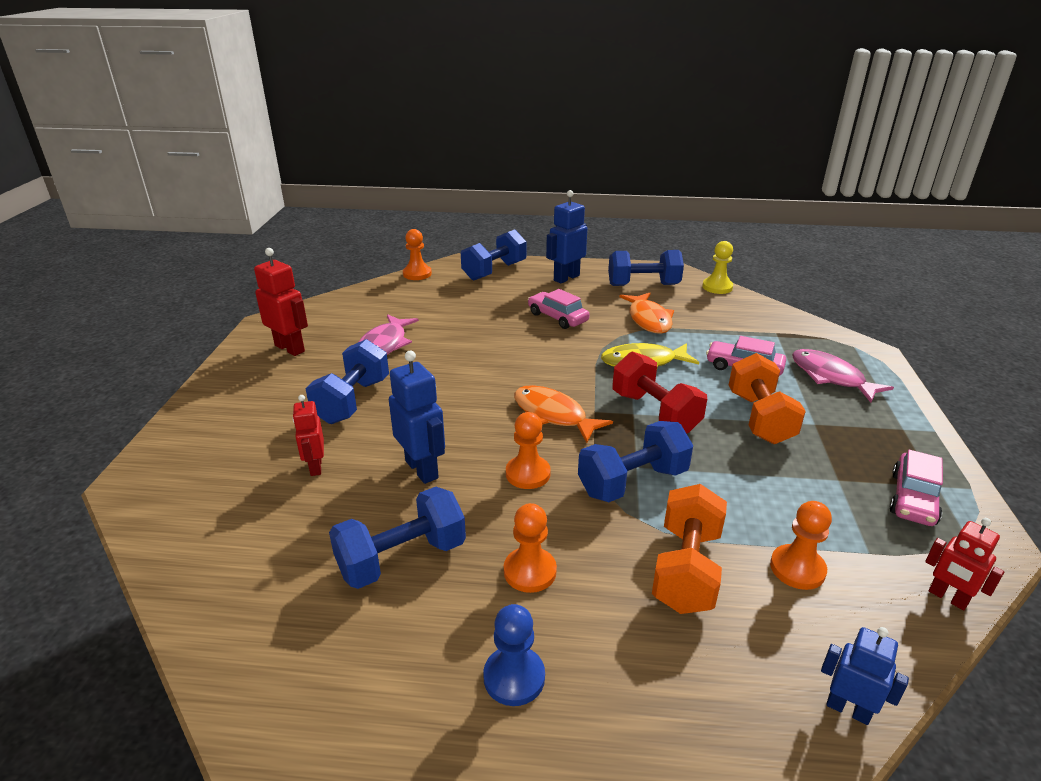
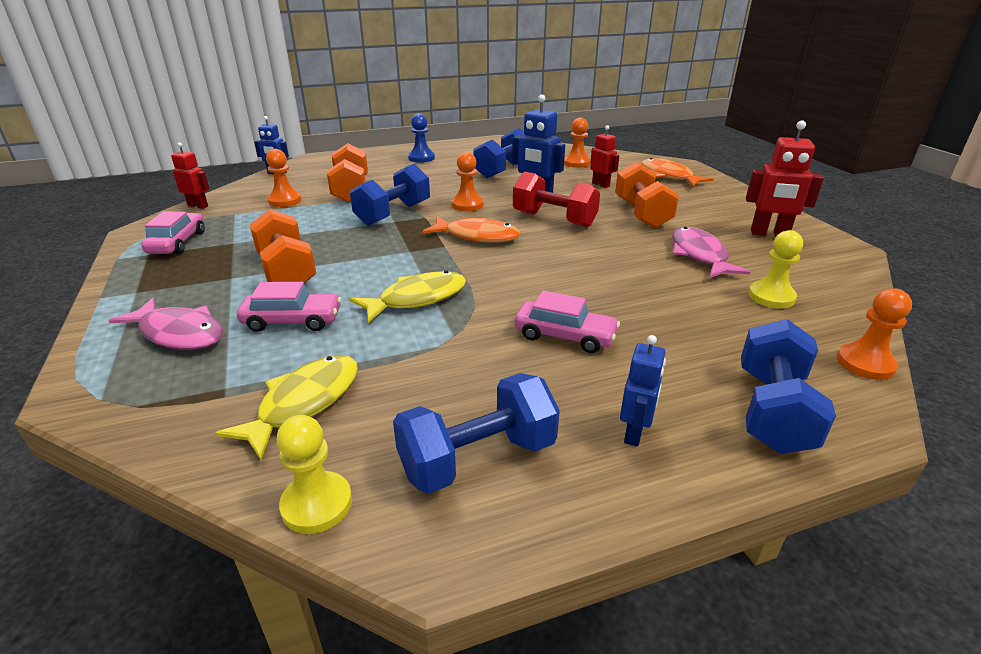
camera: 155 degrees right, 0 degrees up
(352, 401) = (642, 214): blue dumbbell -> orange dumbbell
(396, 308) = (771, 297): none -> yellow pawn
(530, 571) = (435, 177): orange pawn -> orange pawn (576, 163)
(566, 278) = (634, 433): blue robot -> blue robot, size x0.64
(649, 319) = (434, 367): orange fish -> orange fish (668, 176)
(655, 412) = (389, 255): red dumbbell -> red dumbbell (554, 219)
(727, 320) = (304, 402): none -> yellow fish

